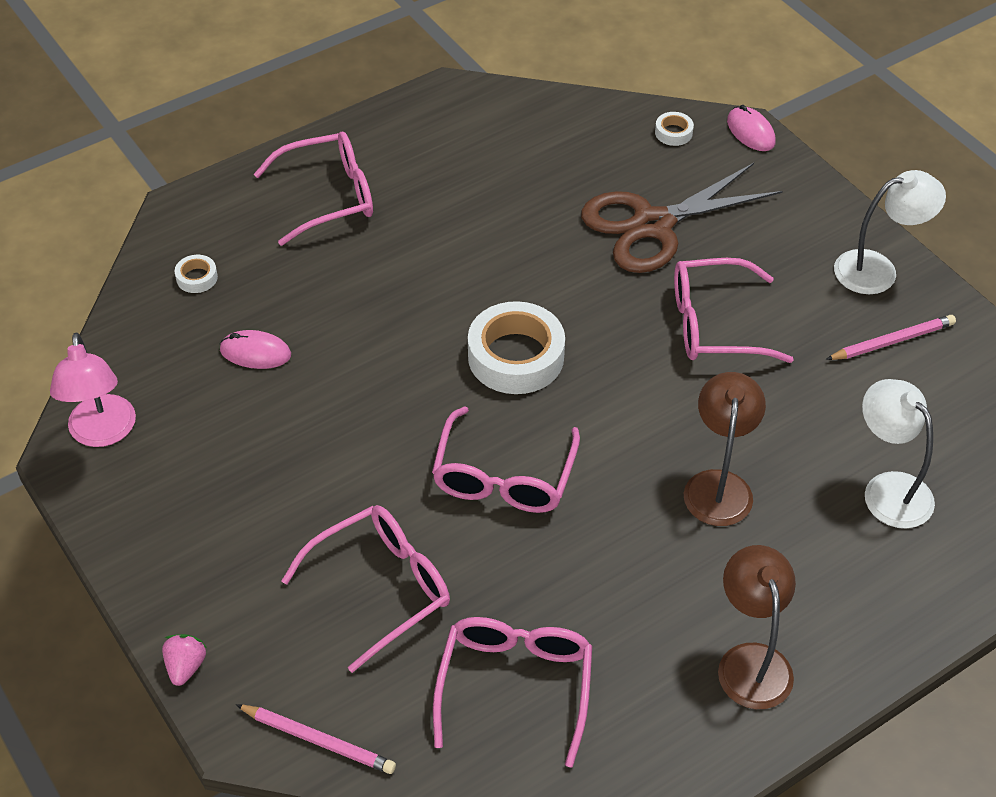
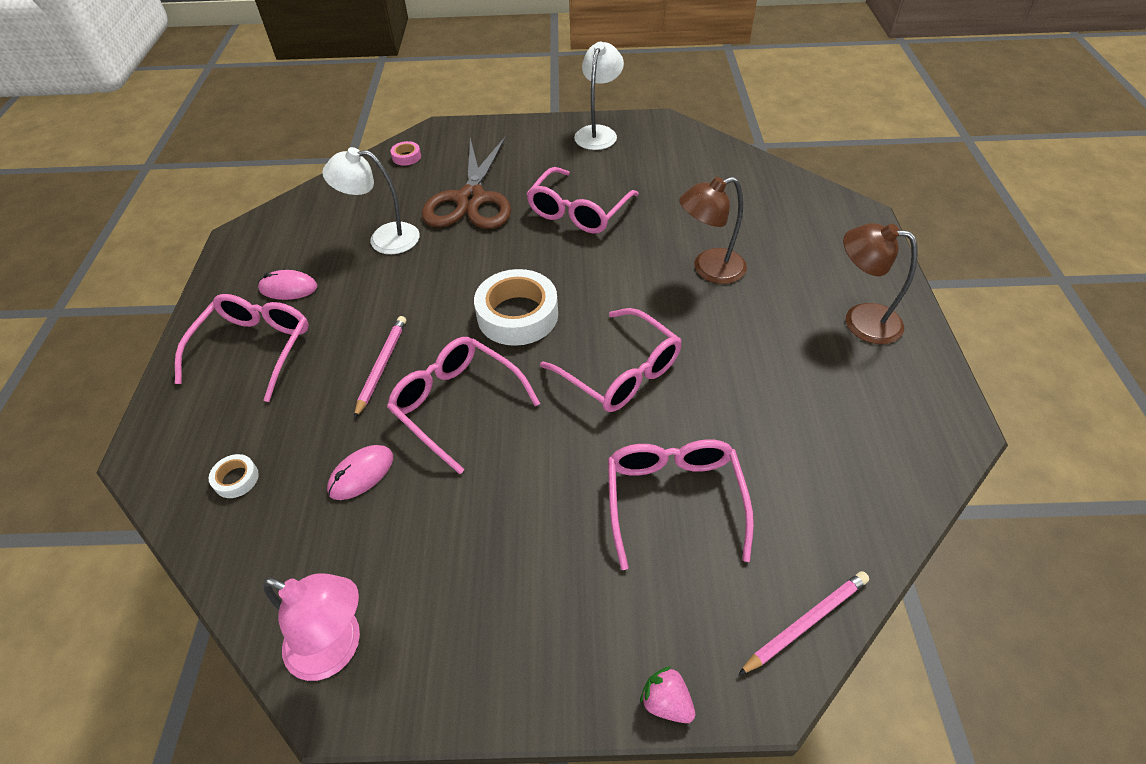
camera: 55 degrees left, 0 degrees up
(515, 686) = (817, 456): pink glasses -> pink glasses (457, 404)
(673, 133) = (406, 157): white tape -> pink tape
(718, 485) = (709, 269): brown lamp -> brown lamp turned 60 degrees counterclockwise
(750, 132) = (443, 128): pink mouse -> pink mouse (288, 288)
(888, 489) = (763, 203): white lamp -> white lamp (384, 239)
(892, 341) = (655, 152): pink pencil -> pink pencil (382, 366)

